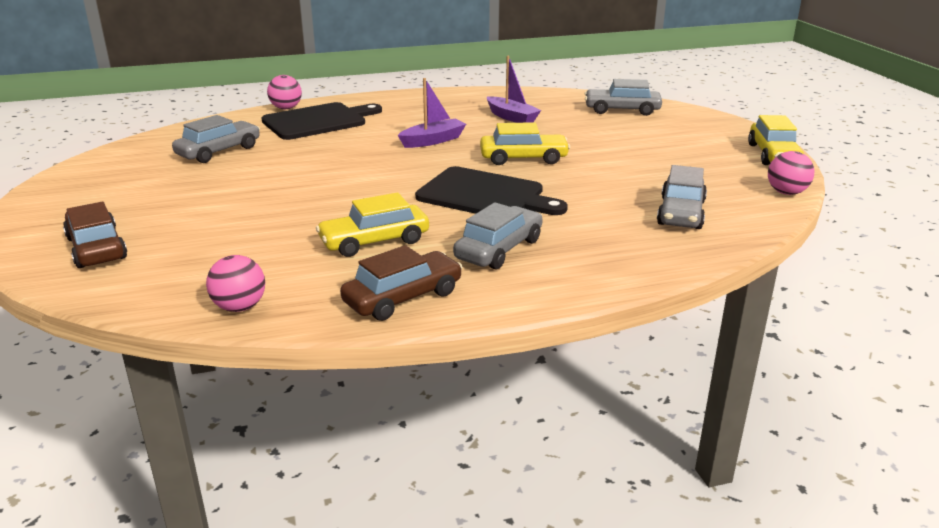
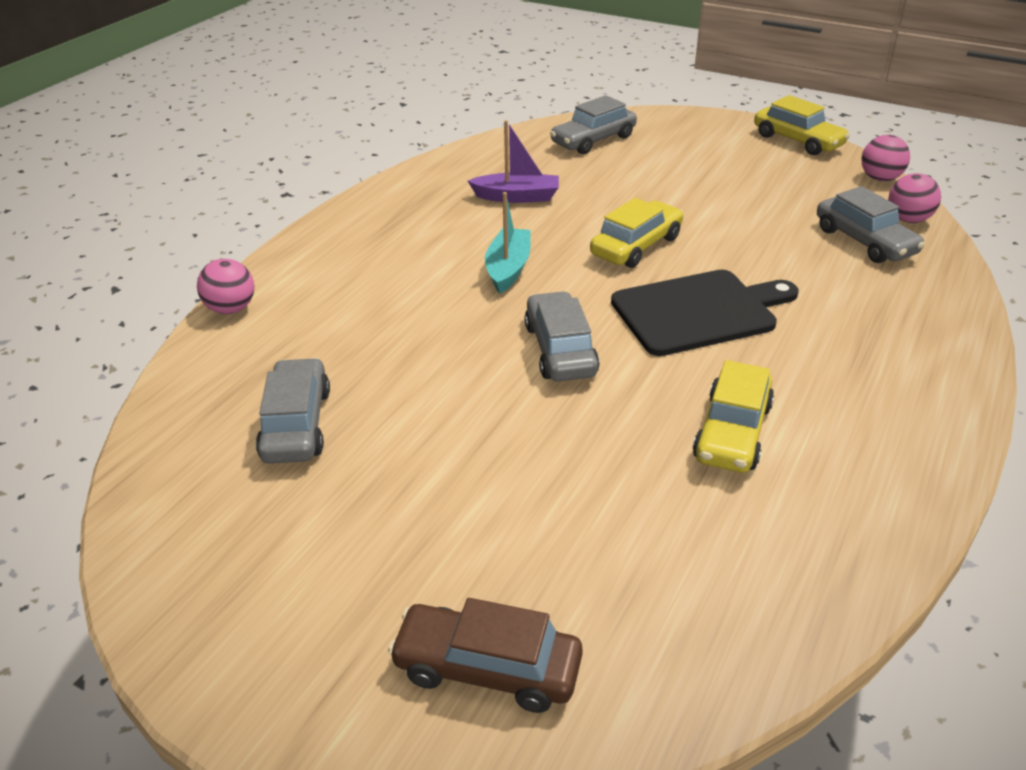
camera: 45 degrees left, 10 degrees up
(239, 307) = (803, 605): pink ball -> pink ball (908, 219)
(318, 121) = (320, 308): black cutting board -> none
(403, 297) = (889, 477): brown car -> none
(433, 141) = (508, 269): purple boat -> turquoise boat
(499, 249) = (837, 368): grey car -> grey car (560, 350)

